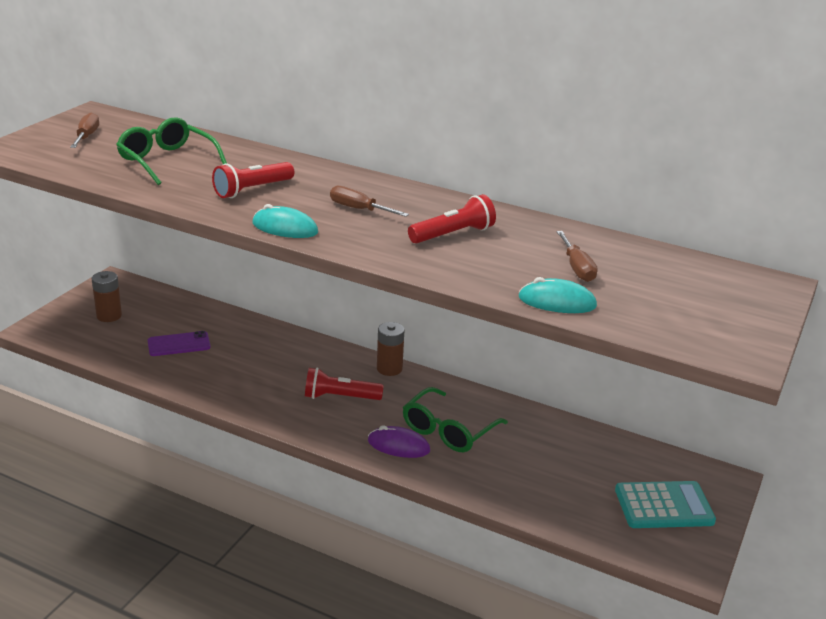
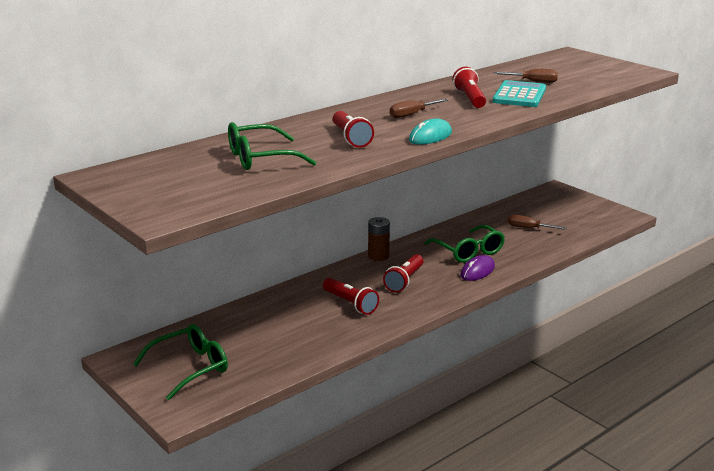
camera: 65 degrees left, 5 degrees down
(86, 137) = (163, 183): brown screwdriver -> brown screwdriver (529, 228)
(109, 316) = (190, 368): brown battery -> green glasses
(179, 344) = (274, 337): purple phone -> none
(267, 372) = (350, 303): none -> red flashlight
(557, 302) = (575, 92): turquoise mouse -> none
(664, 506) = (573, 209): turquoise calculator -> turquoise calculator (519, 95)

